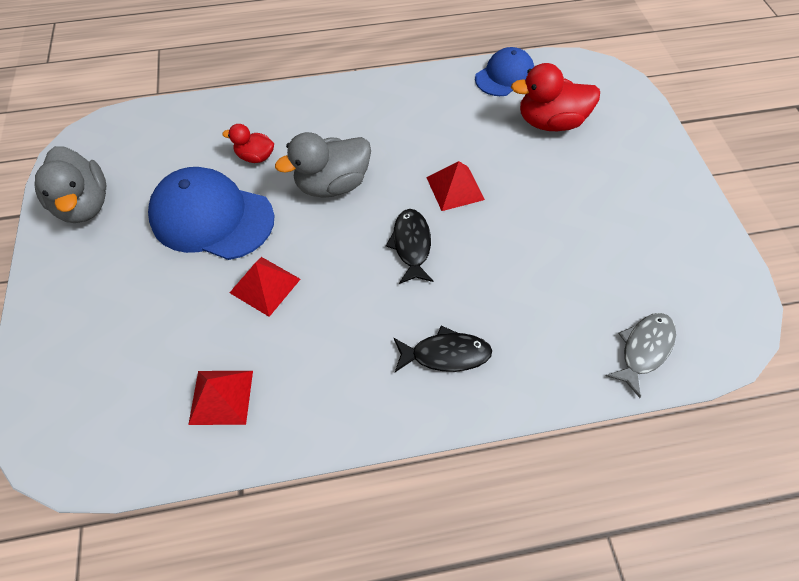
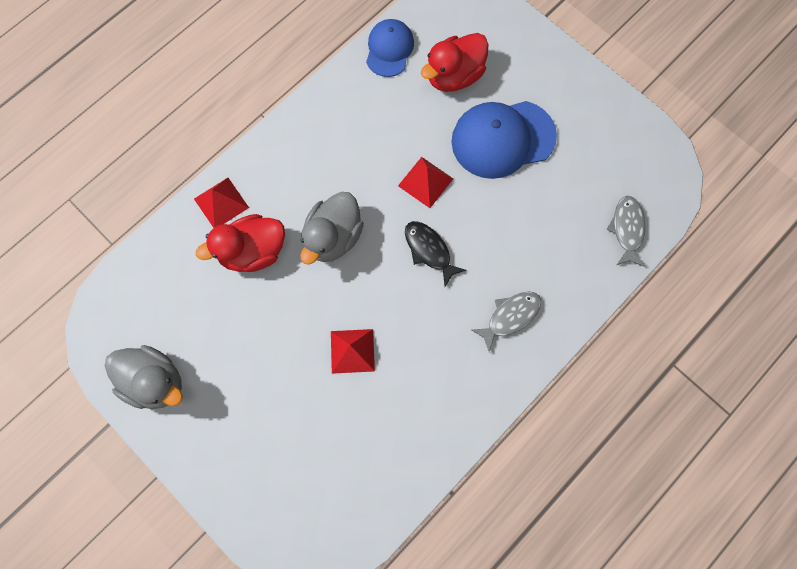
camera: 35 degrees left, 15 degrees up
(212, 217) = (266, 325): blue cap -> blue cap (502, 139)
(221, 397) = (390, 446): red pyramid -> red pyramid (221, 203)
(255, 157) = (253, 251): red duck -> red duck, size x1.80
(446, 354) = (510, 317): black fish -> grey fish

